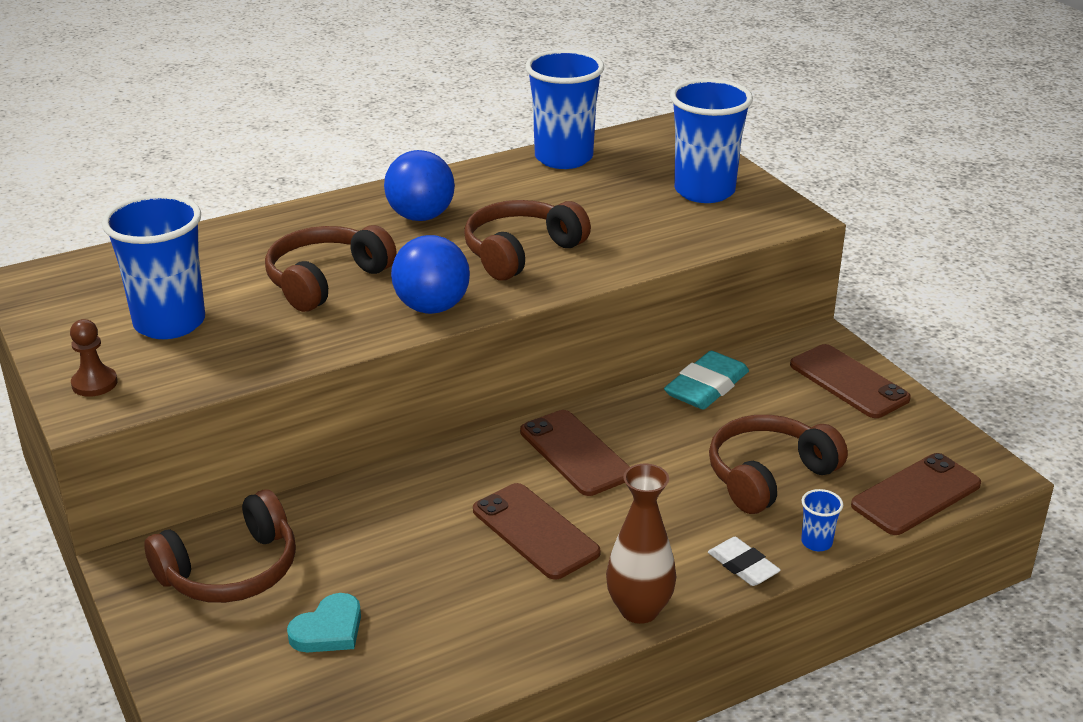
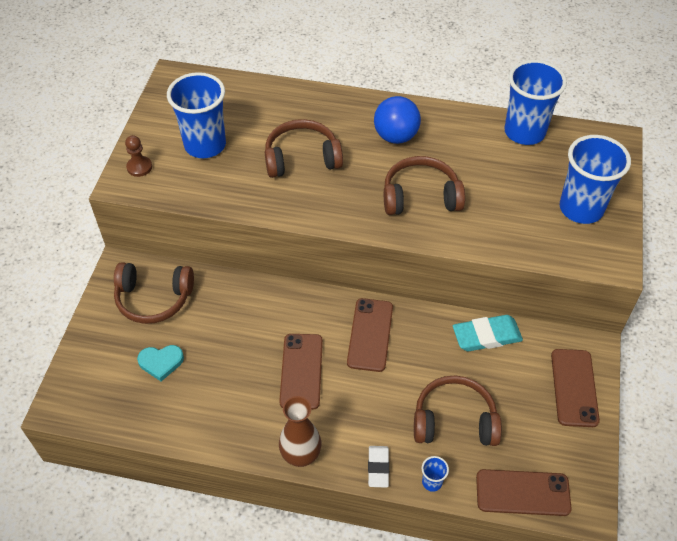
camera: 40 degrees right, 20 degrees up
(432, 307) = (333, 210): blue ball -> none

